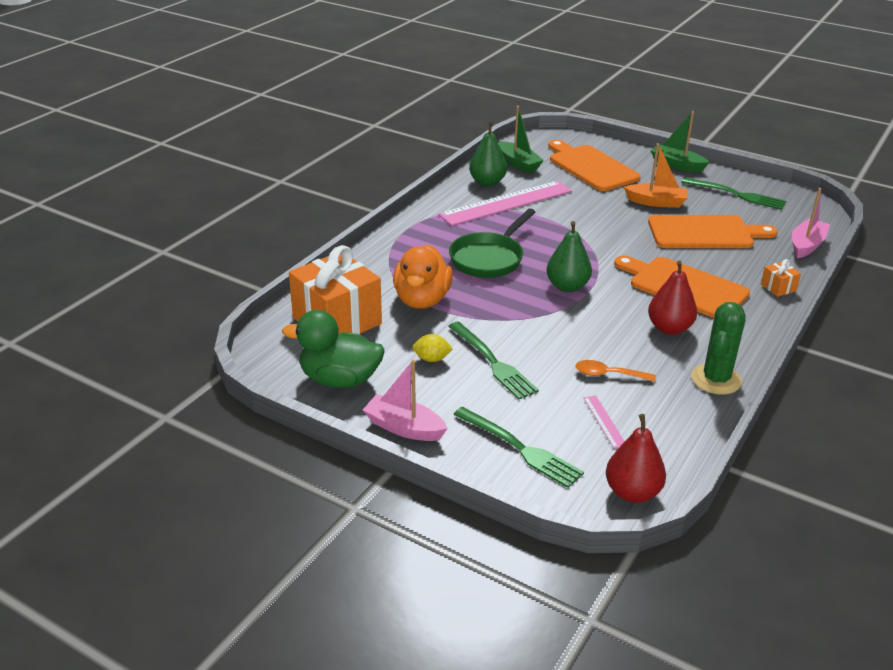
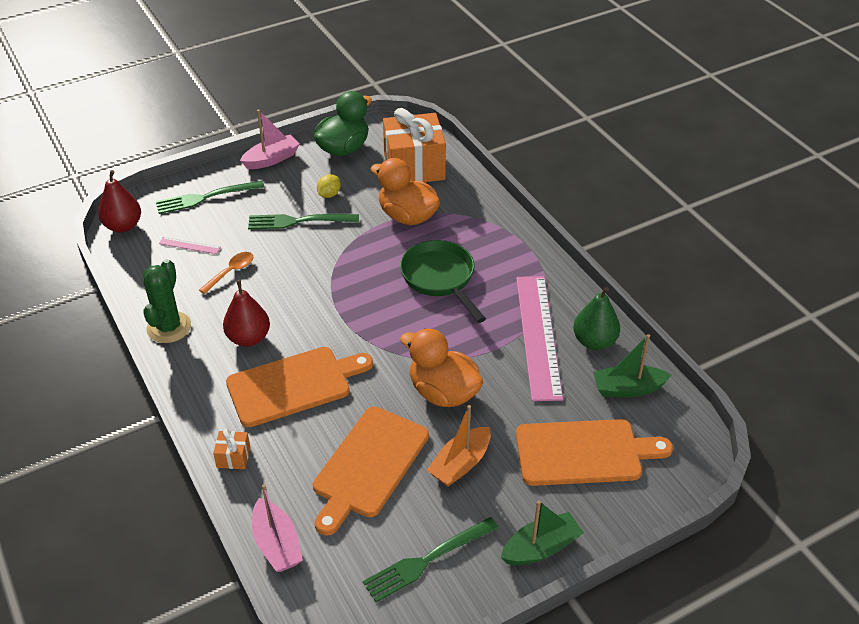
camera: 120 degrees right, 10 degrees up
(567, 286) = (358, 306): green pear -> none
(606, 224) = (443, 392): none -> orange duck
(716, 379) = (169, 327): green cactus -> green cactus turned 45 degrees clockwise

